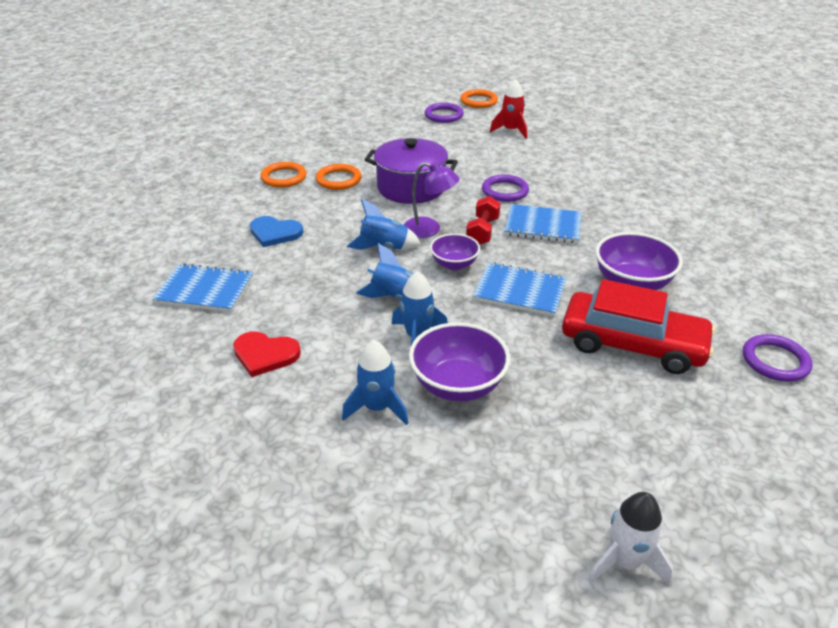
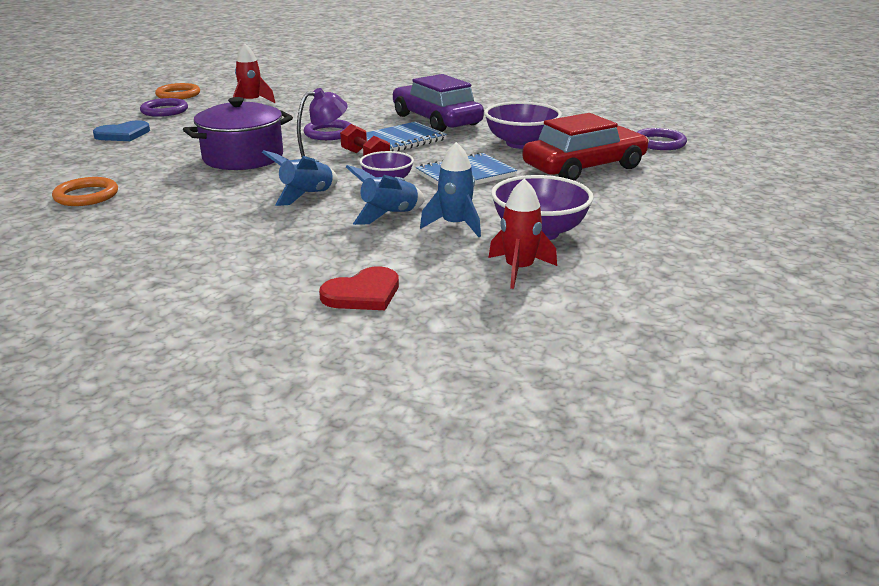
camera: 50 degrees left, 10 degrees down
(205, 290) = (195, 291): blue notebook -> none
(275, 233) = (174, 229): blue heart -> blue heart (123, 134)
(338, 180) = (156, 177): orange ring -> none
(377, 408) = (519, 270): blue rocket -> red rocket
(612, 217) = (436, 120): none -> purple car
(625, 561) = (784, 246): white rocket -> none

